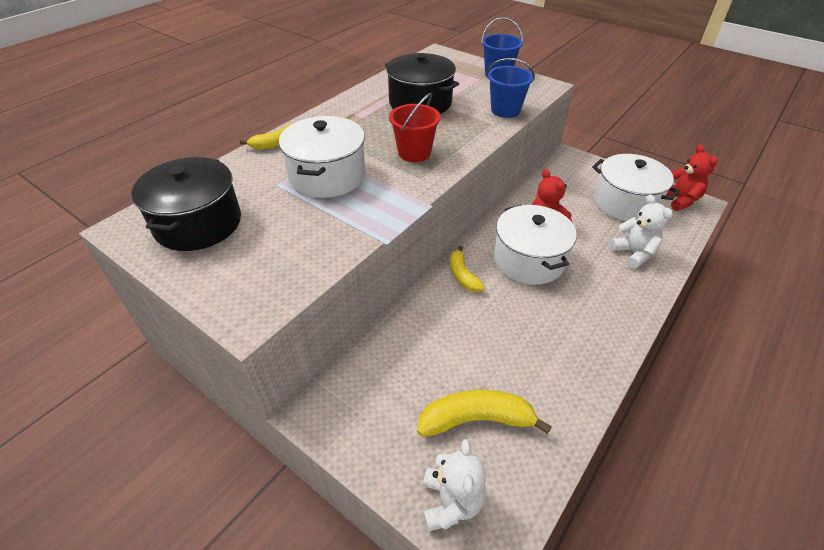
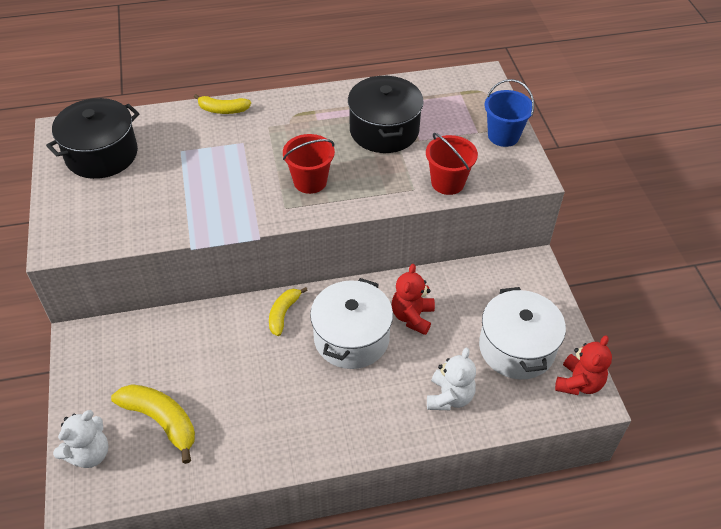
camera: 40 degrees right, 5 degrees up
(327, 176) = (222, 164): white pot -> none
(505, 110) = (447, 182): blue bucket -> red bucket

